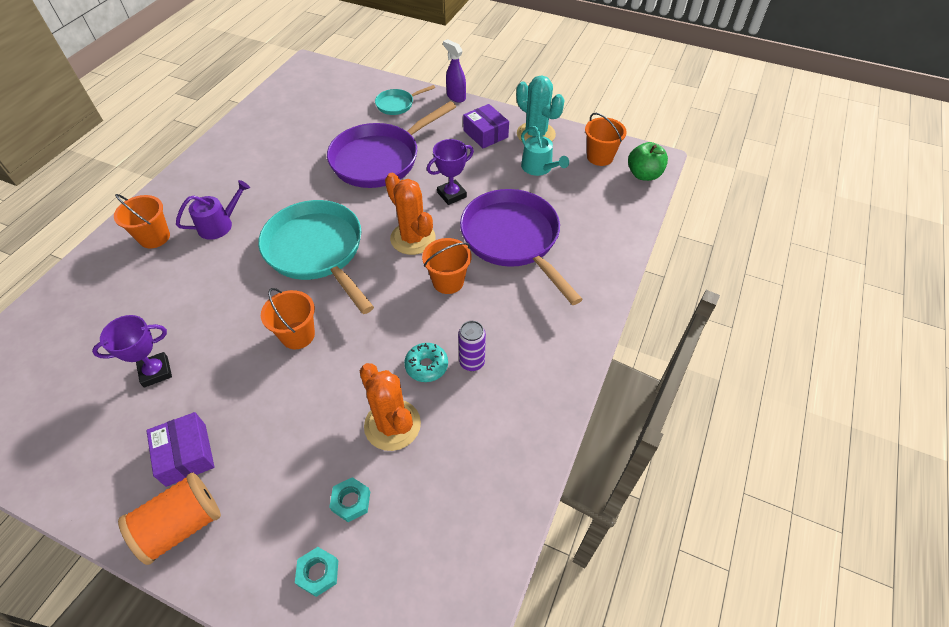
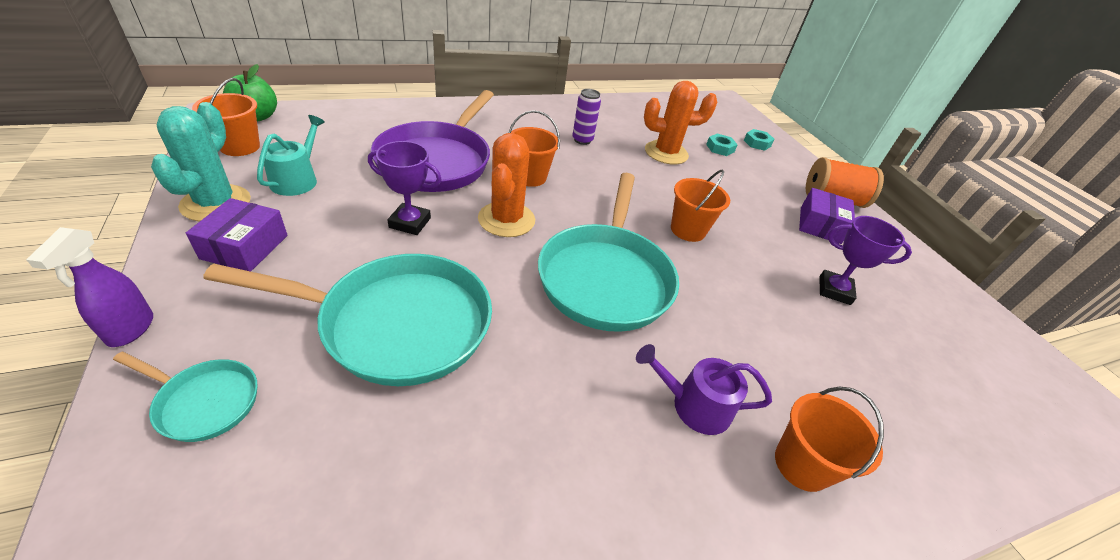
camera: 140 degrees left, 10 degrees down
(380, 159) = (396, 324): purple pan -> turquoise pan
(392, 425) = (666, 153): orange cactus -> orange cactus turned 75 degrees clockwise
(426, 366) = (612, 156): turquoise donut -> none

